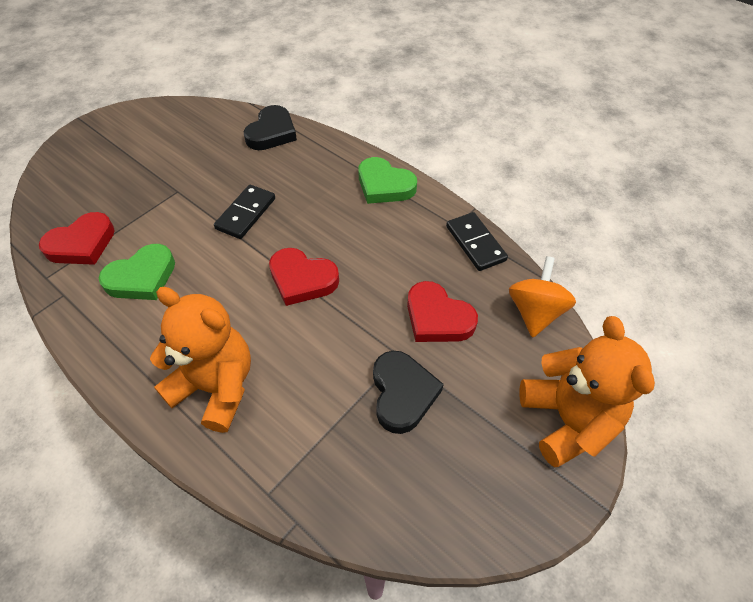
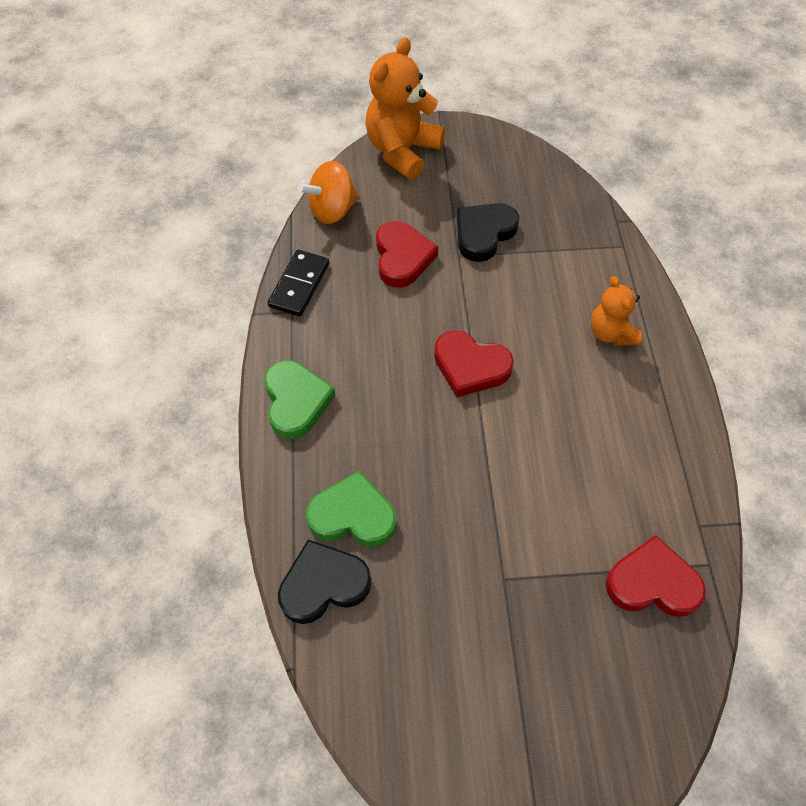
camera: 135 degrees left, 5 degrees up
(142, 277) = (611, 484): green heart -> green heart (352, 515)
(216, 387) = (611, 333): orange teddy bear -> orange teddy bear, size x0.58
(246, 214) = (457, 481): black domino -> none
(302, 279) = (470, 366): red heart -> red heart turned 135 degrees clockwise

